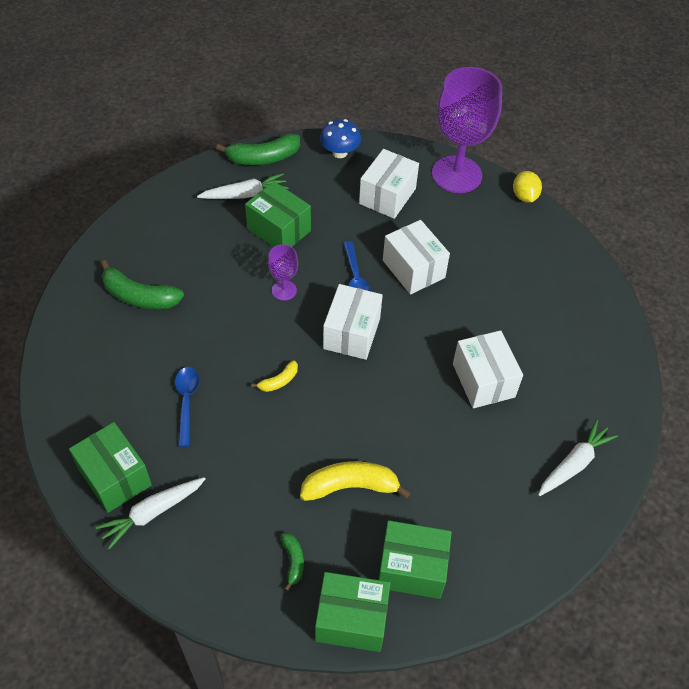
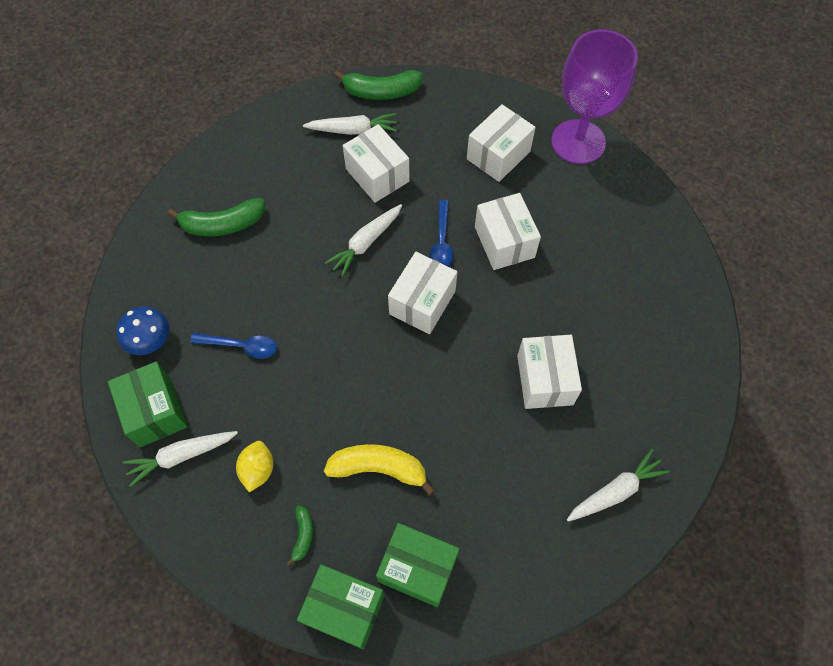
camera: 15 degrees right, 10 degrees up
(139, 296) = (222, 224): green banana -> green banana turned 45 degrees counterclockwise
(186, 402) = (241, 346): blue spoon -> blue spoon turned 90 degrees clockwise
(279, 230) = (377, 175): green box -> white box
(279, 381) = (336, 341): yellow banana -> none
(284, 290) = (366, 243): purple goblet -> white carrot
(339, 152) = (461, 98): blue mushroom -> blue mushroom (150, 341)
(524, 196) = (644, 179): yellow lemon -> yellow lemon (258, 470)

